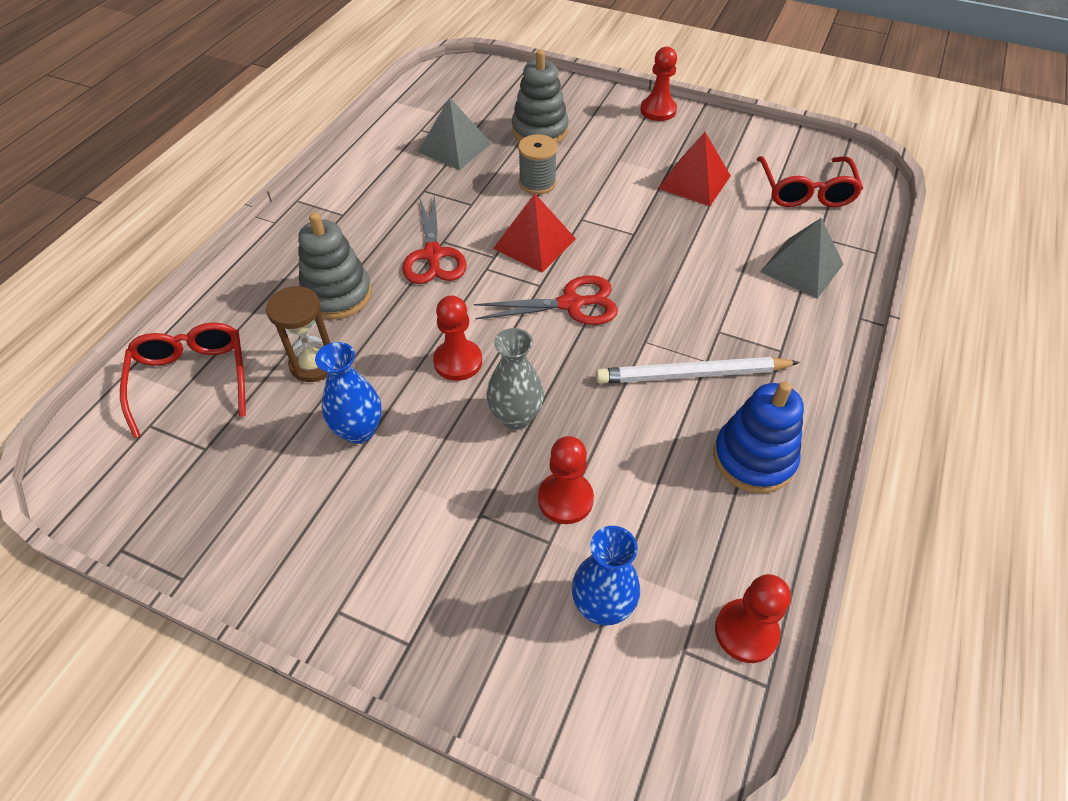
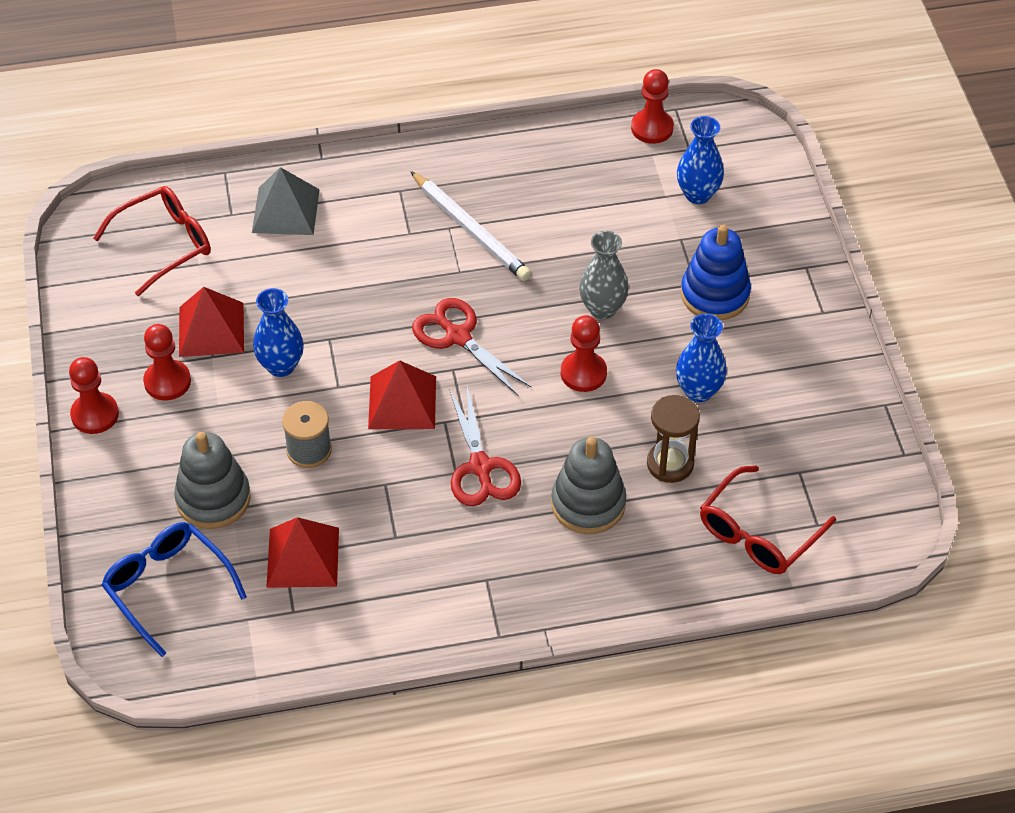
camera: 125 degrees left, 0 degrees up
(433, 255) = (480, 467): red scissors -> red scissors turned 120 degrees clockwise
(454, 147) = (303, 557): grey pyramid -> red pyramid
(493, 93) = (167, 587): none -> blue glasses
(565, 499) = (643, 247): red pawn -> red pawn (167, 381)
(628, 200) = (281, 366): none -> blue vase
(753, 458) = (520, 169): blue stacking toy -> blue stacking toy (715, 294)

